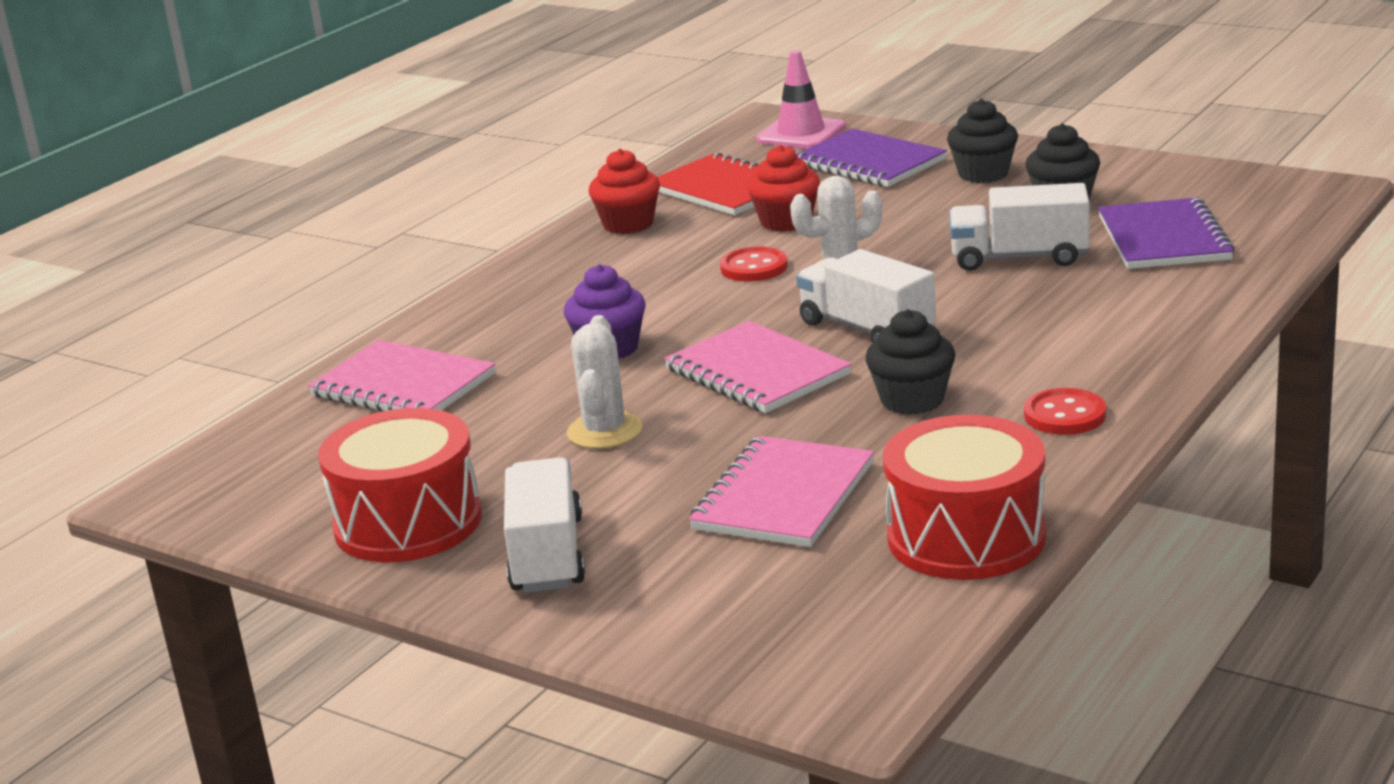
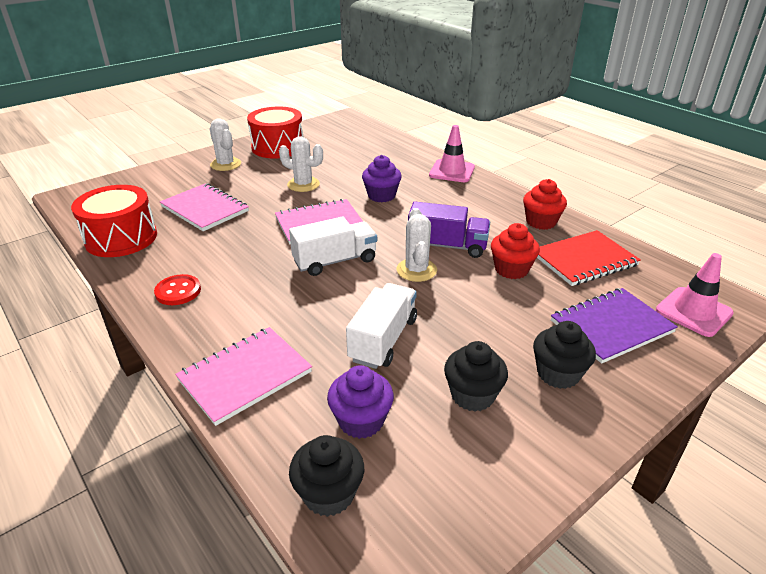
camera: 105 degrees right, 10 degrees up
(403, 385) = (389, 155): pink notebook -> pink notebook (245, 376)
(464, 314) = (452, 171): none -> pink traffic cone
(547, 555) = (225, 164): white truck -> white cactus
(754, 267) = (447, 246): red button -> purple truck
(912, 400) = (245, 255): black cupcake -> black cupcake (329, 494)
(1164, 238) = (361, 421): purple notebook -> purple cupcake

